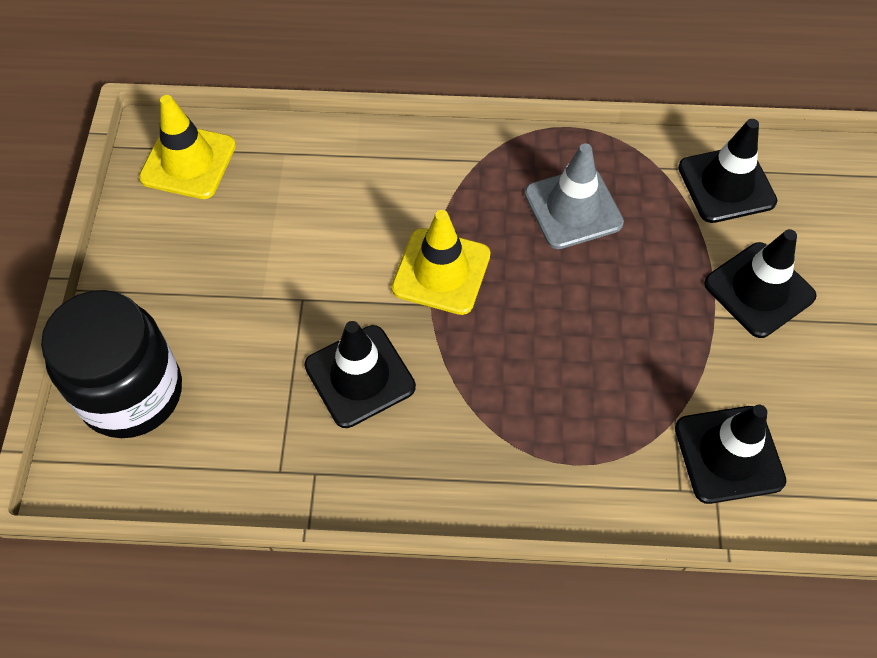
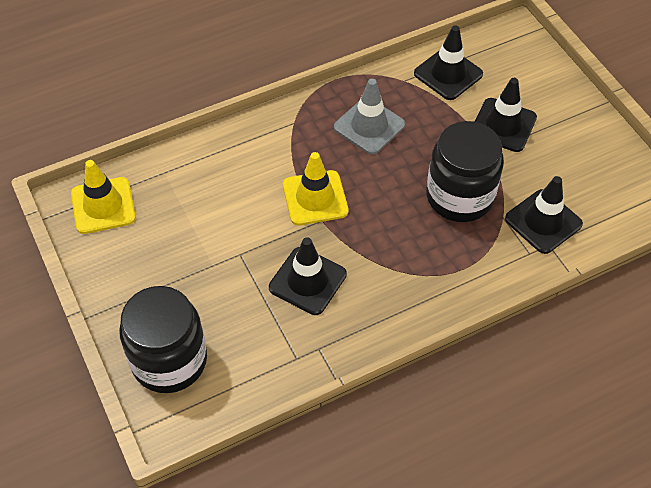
camera: 30 degrees left, 5 degrees down
(632, 361) = (459, 197): none -> black jar

